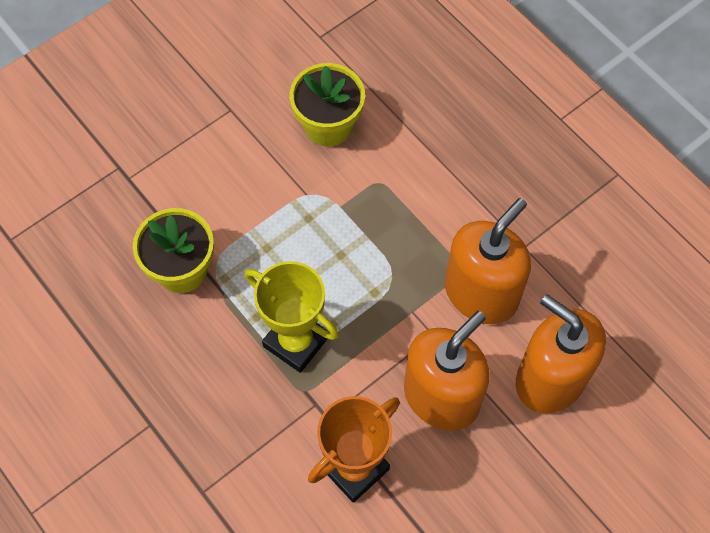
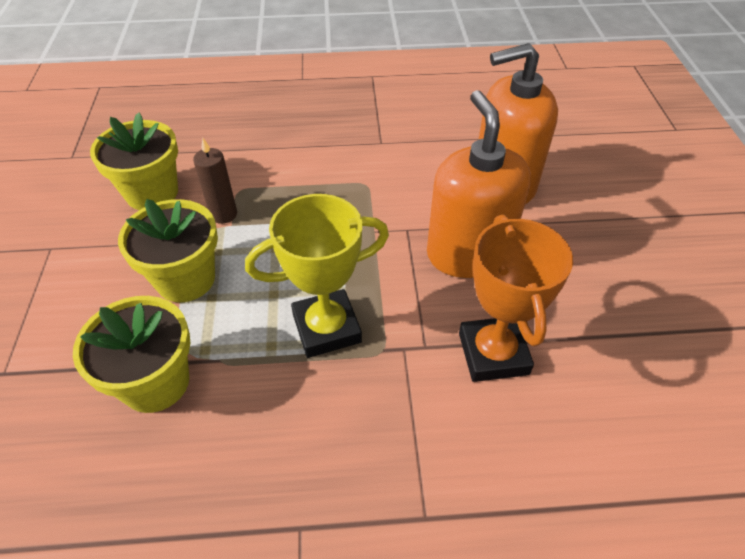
camera: 55 degrees left, 15 degrees down
(269, 218) = (185, 279): none -> yellow flower pot
(346, 192) = (223, 214): none -> brown candle
(481, 293) = (397, 183): orange soap dispenser -> none

